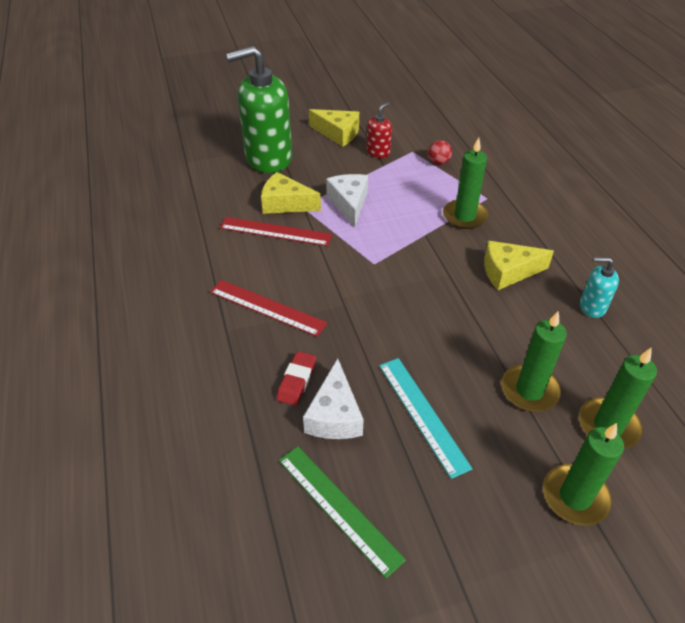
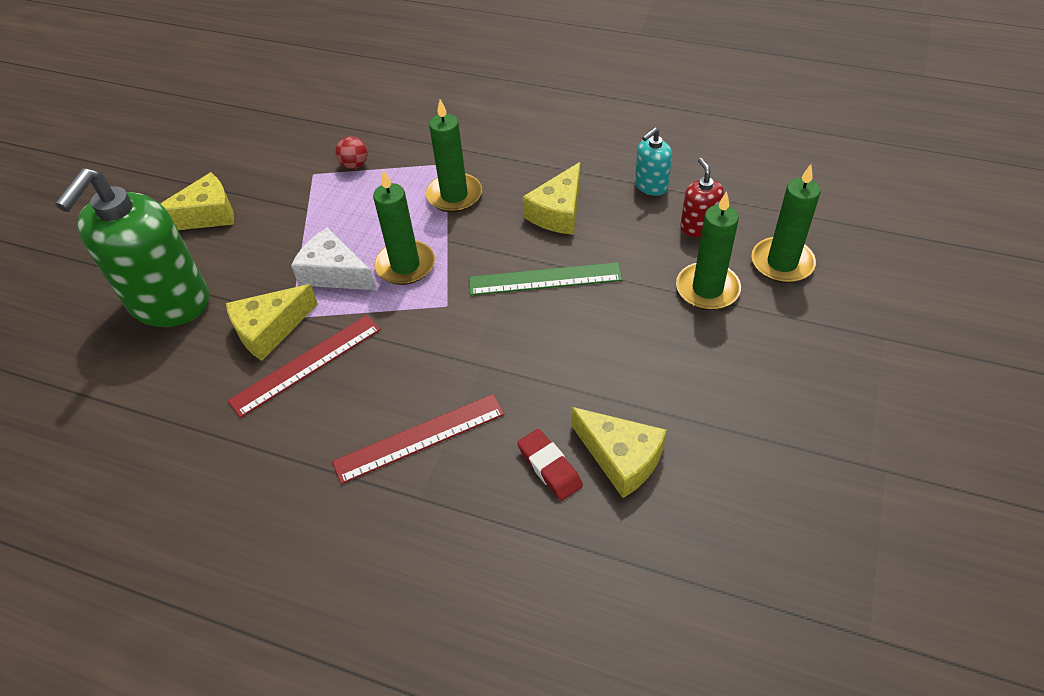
camera: 50 degrees left, 5 degrees up
(334, 415) = (621, 458): white cheese -> yellow cheese
(339, 507) = (733, 517): green ruler -> green ruler (545, 279)
(378, 152) = (280, 201): red soap dispenser -> red soap dispenser (698, 227)
(423, 414) = (674, 384): turquoise ruler -> none
(575, 497) = (835, 331): green candle -> green candle (405, 265)

